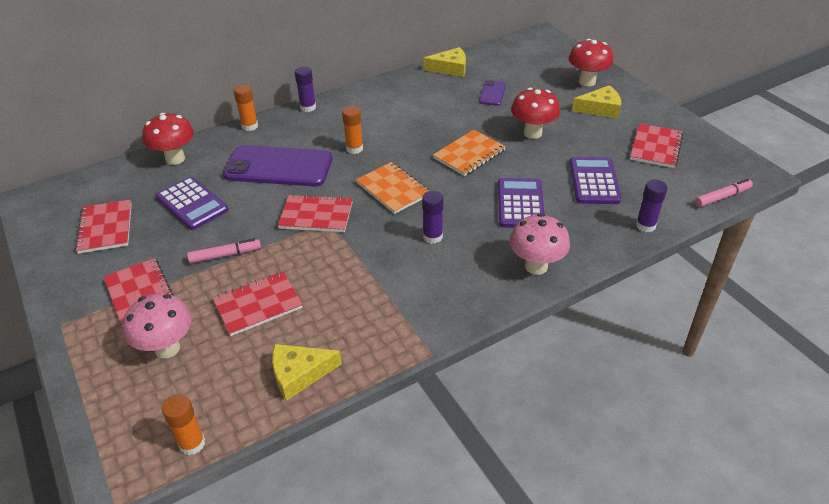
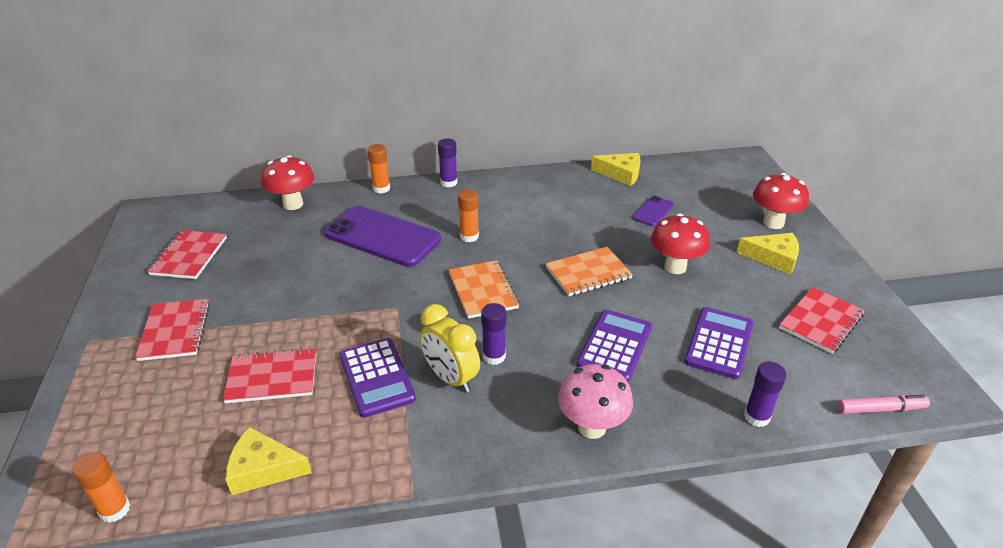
camera: 20 degrees right, 5 degrees down
(167, 348) = (161, 396): pink mushroom -> none
(192, 204) = (279, 253): purple calculator -> purple calculator (376, 377)
(225, 255) = (275, 315): pink marker -> none
(316, 215) = (388, 297): red notebook -> none
(408, 262) = (451, 378): none -> yellow clock

